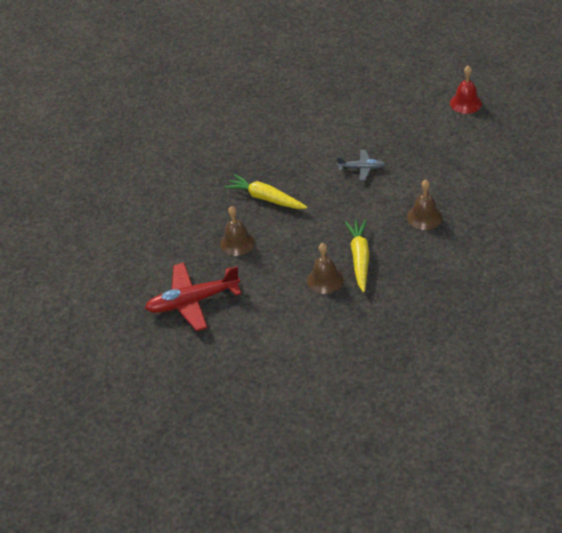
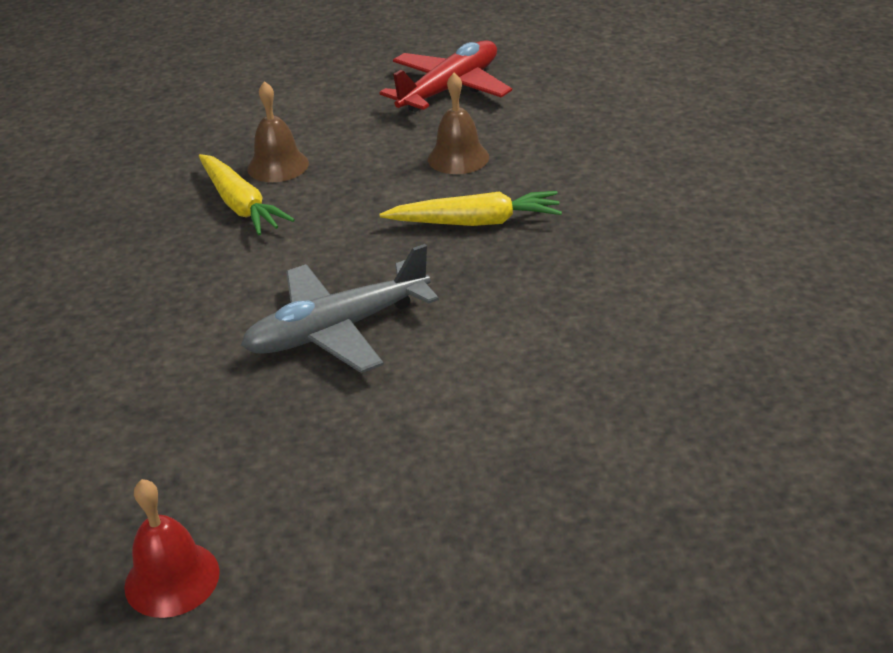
camera: 145 degrees right, 10 degrees down
(361, 168) = (337, 330): grey plane -> grey plane, size x1.86
(424, 217) = (157, 295): brown bell -> none

